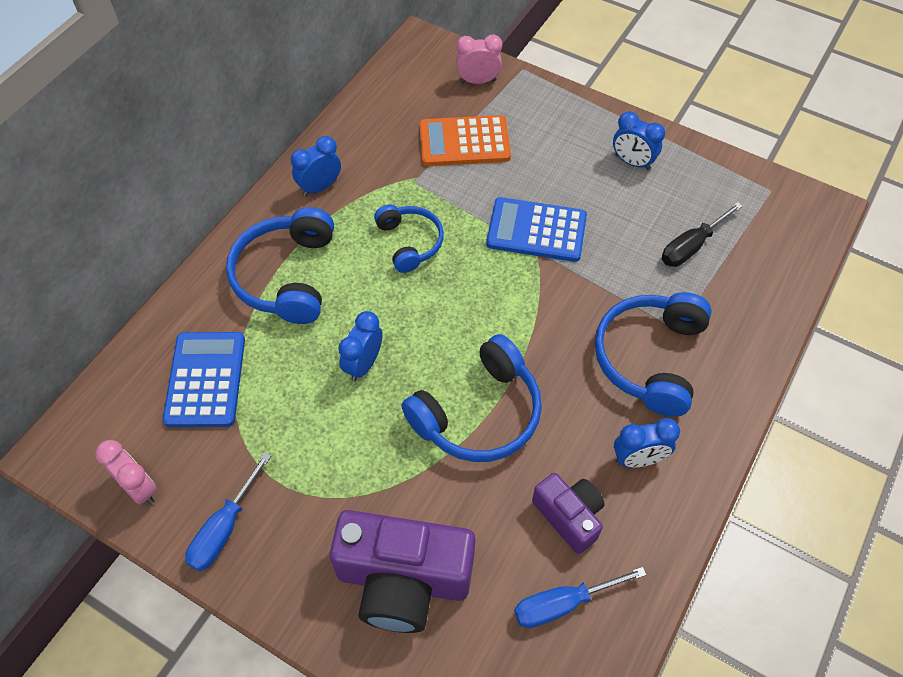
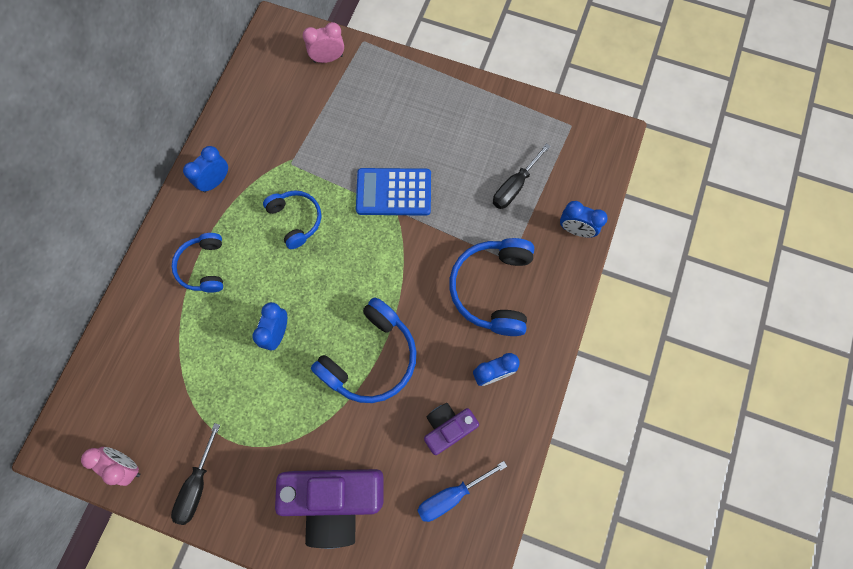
camera: 10 degrees left, 15 degrees up
(206, 379) = (158, 367): blue calculator -> none
(224, 528) = (197, 484): blue screwdriver -> black screwdriver
(286, 276) = (203, 267): blue headphones -> blue headphones, size x0.62
(464, 142) = (325, 119): orange calculator -> none
(569, 516) = (447, 428): purple camera -> purple camera turned 75 degrees counterclockwise
(632, 162) = (461, 117): blue clock -> blue clock (575, 230)

